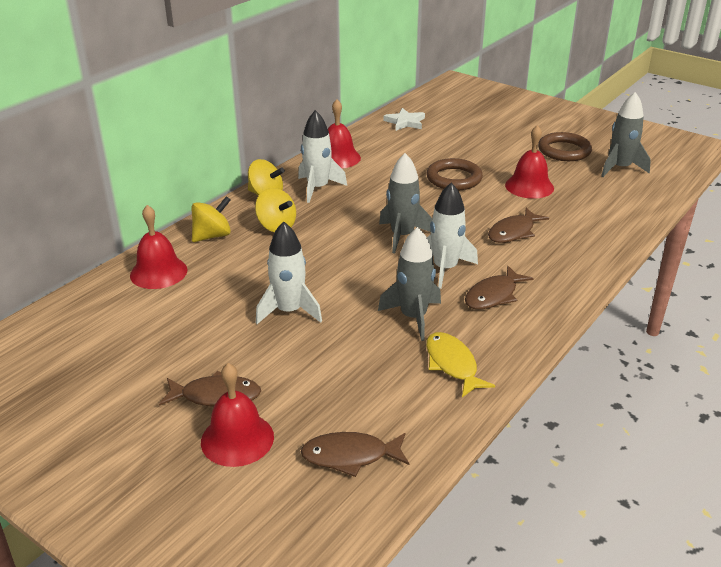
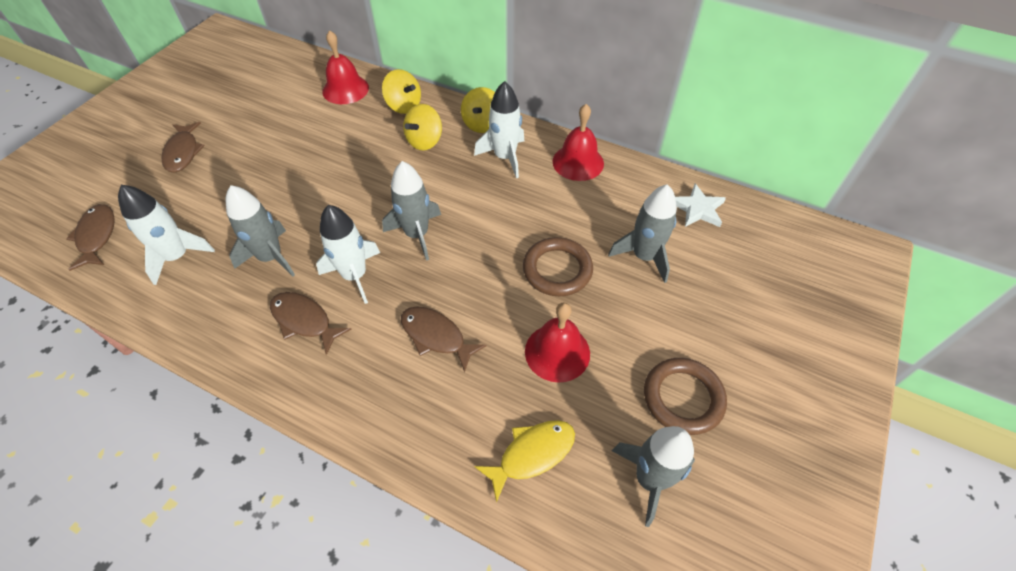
camera: 80 degrees right, 20 degrees up
(237, 439) = (133, 172): red bell -> none
(289, 311) = (286, 172): white rocket -> white rocket (177, 257)
(447, 146) = (644, 256): none -> grey rocket
(452, 364) = (195, 292): yellow fish -> yellow fish (532, 454)

